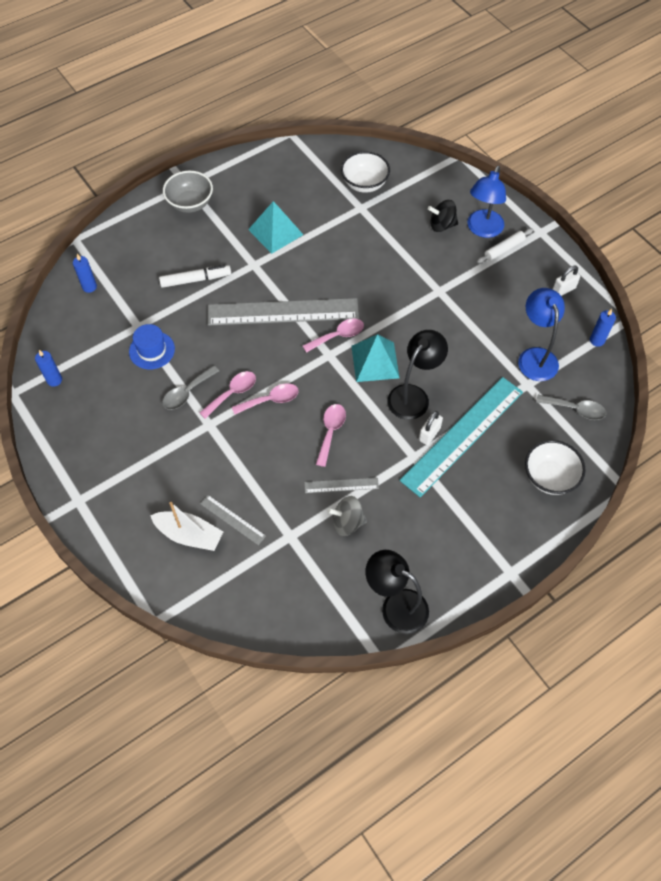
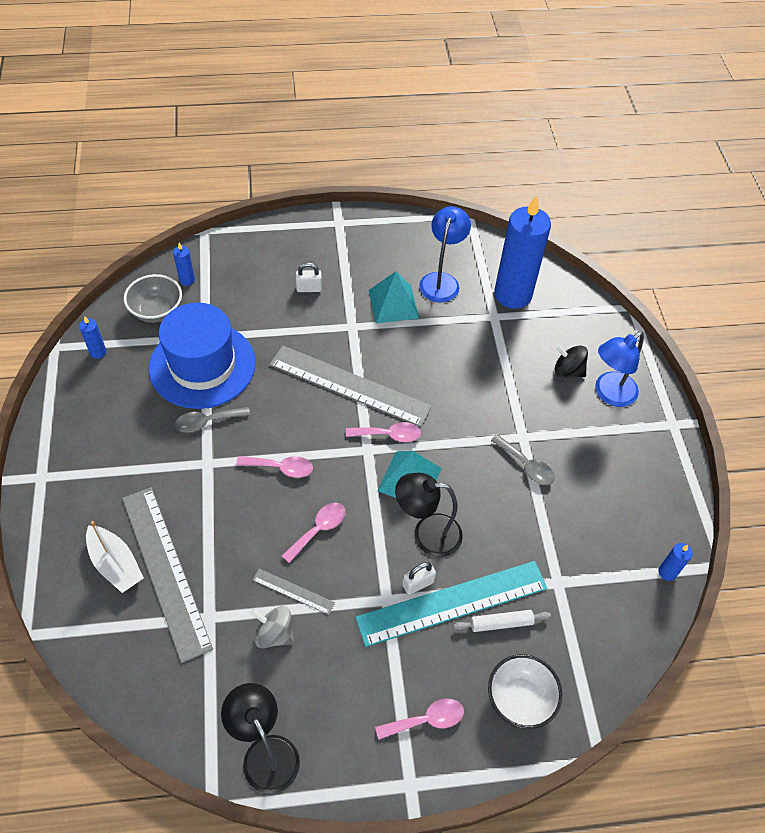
camera: 25 degrees right, 5 degrees down
(152, 350) = (202, 365): blue hat -> blue hat, size x2.14
(190, 203) = (330, 242): grey bowl -> grey bowl (157, 311)
(196, 280) = (287, 316): white marker -> none
(232, 393) = (249, 443): pink spoon -> pink spoon (426, 720)
(232, 519) = (166, 570): grey ruler -> grey ruler, size x2.27
(364, 184) = (512, 294): white bowl -> blue candle
(413, 395) = (427, 534): black lamp -> black lamp turned 150 degrees counterclockwise
(504, 249) = (620, 425): white rolling pin -> white rolling pin (501, 623)
(535, 357) = (585, 556): blue lamp -> blue lamp (441, 281)
(563, 289) = (662, 498): white padlock -> white padlock (309, 288)
(575, 409) = (595, 638): grey spoon -> grey spoon (526, 465)

